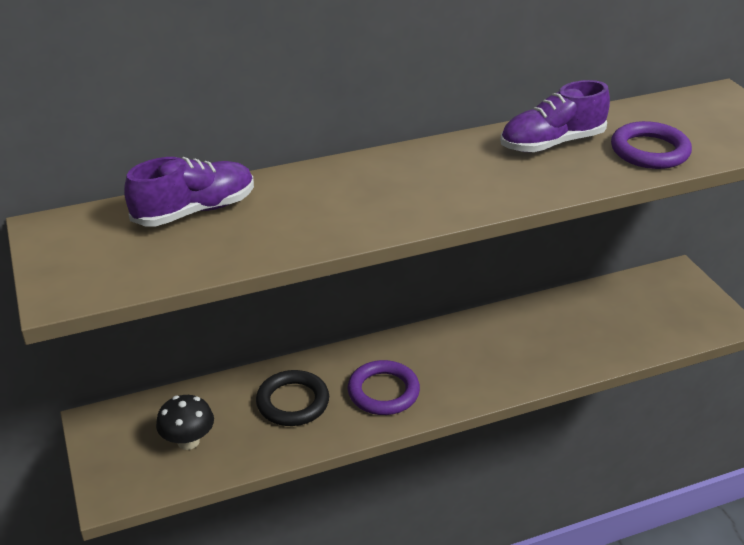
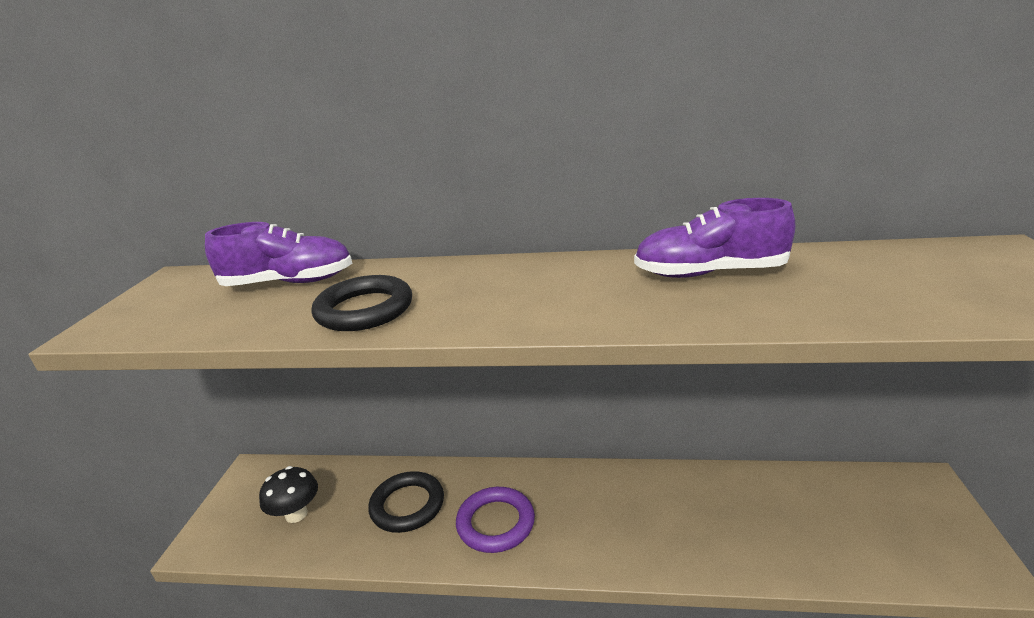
camera: 30 degrees right, 10 degrees down
(309, 223) = (364, 310): none -> black ring
(649, 151) = (843, 297): purple ring -> none

